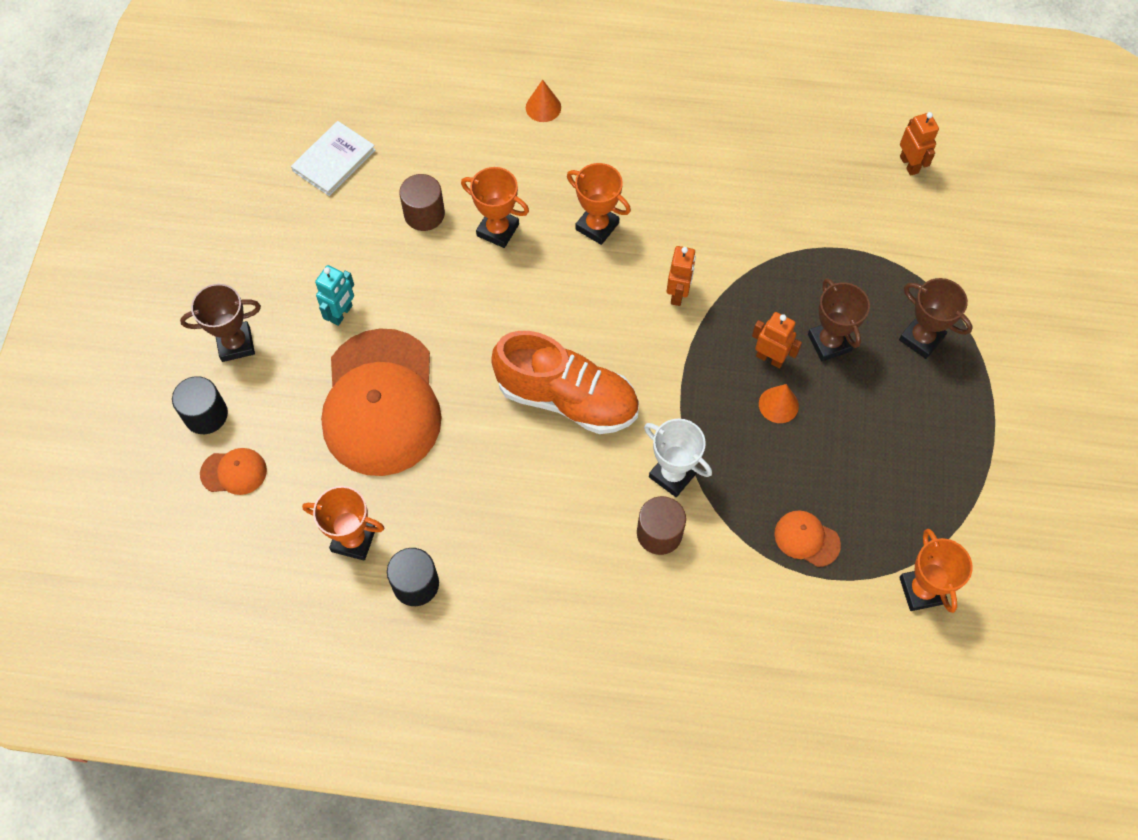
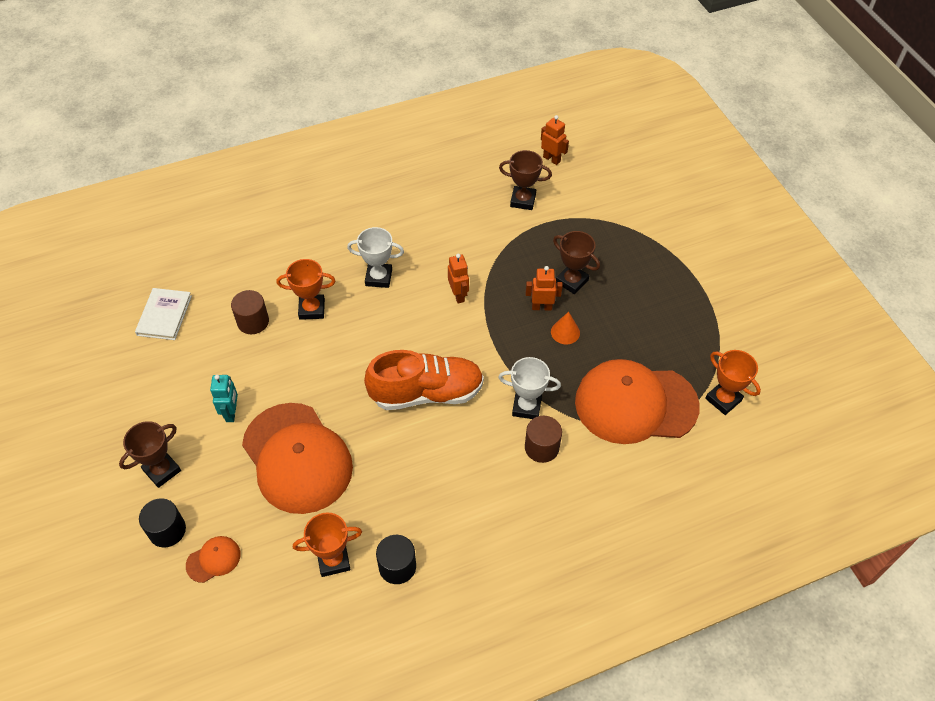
camera: 30 degrees left, 10 degrees down
(543, 107) = (296, 221): orange cone -> none
(597, 226) = (378, 277): orange trophy -> white trophy
(806, 539) = (635, 404): orange cap -> orange cap, size x2.48
(921, 338) = (624, 254): brown trophy -> brown trophy (523, 200)

